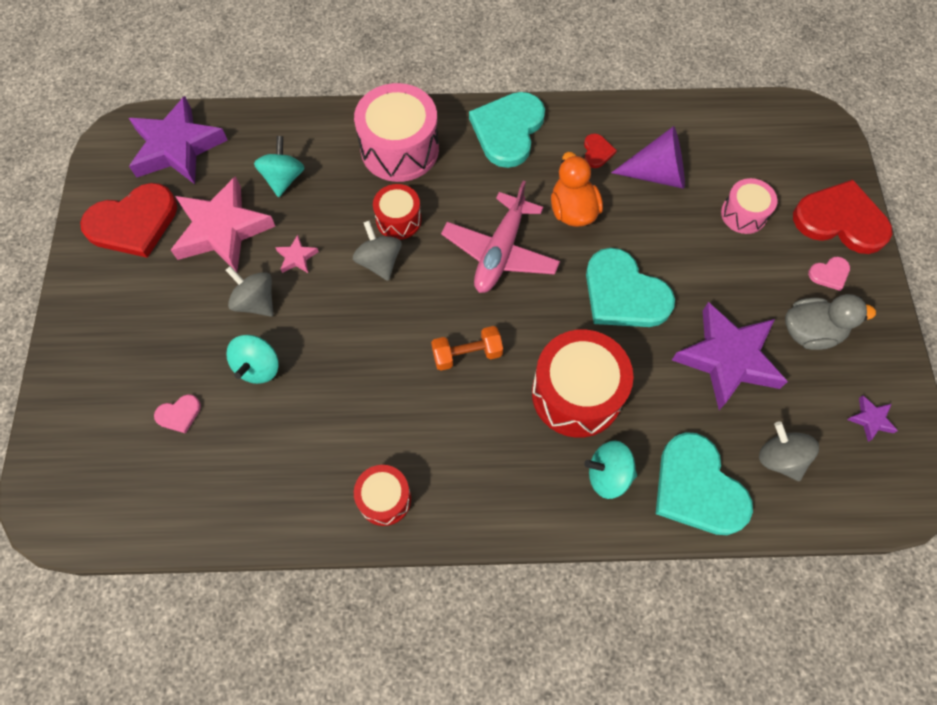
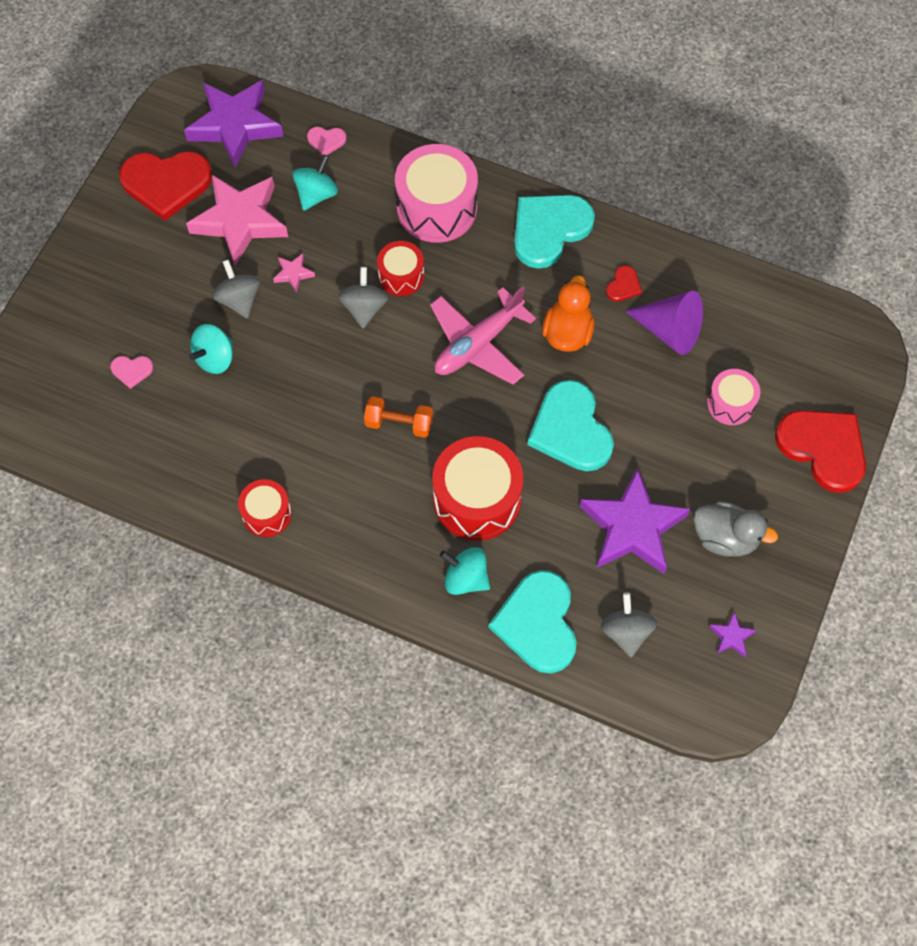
camera: 25 degrees right, 0 degrees up
(829, 274) = (778, 493): pink heart -> pink heart (326, 140)

